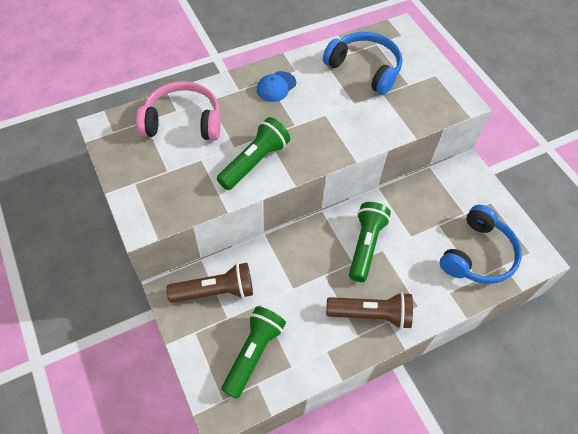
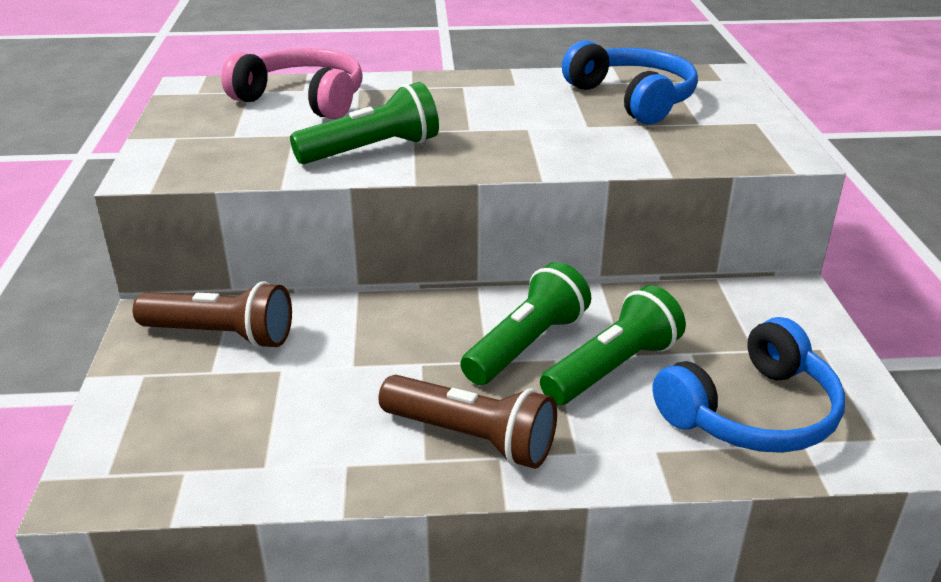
camera: 25 degrees right, 25 degrees down
(253, 353) = (214, 428): green flashlight -> green flashlight (612, 368)
(276, 87) = (472, 93): blue cap -> none

